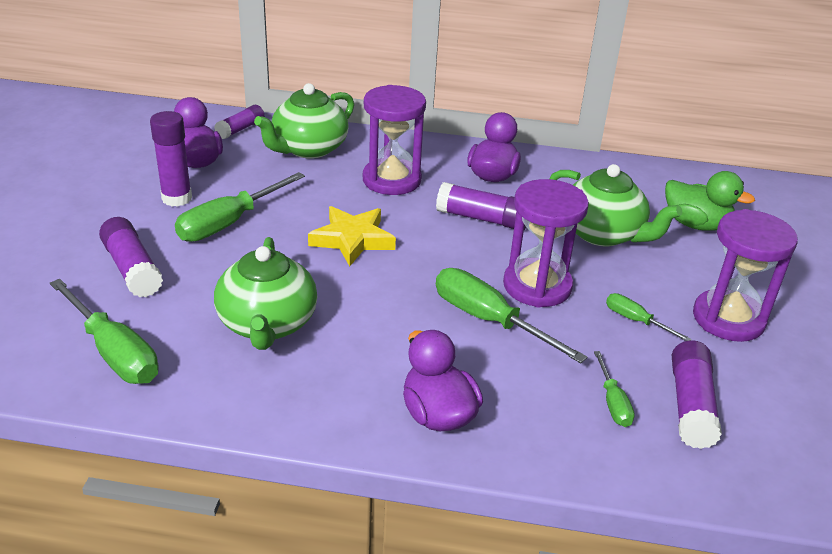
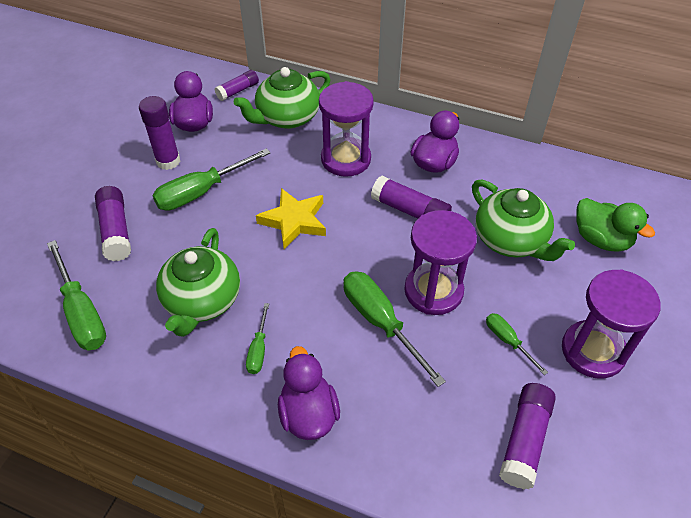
camera: 15 degrees right, 15 degrees up
(613, 402) = (457, 426): green screwdriver -> green screwdriver (258, 349)

